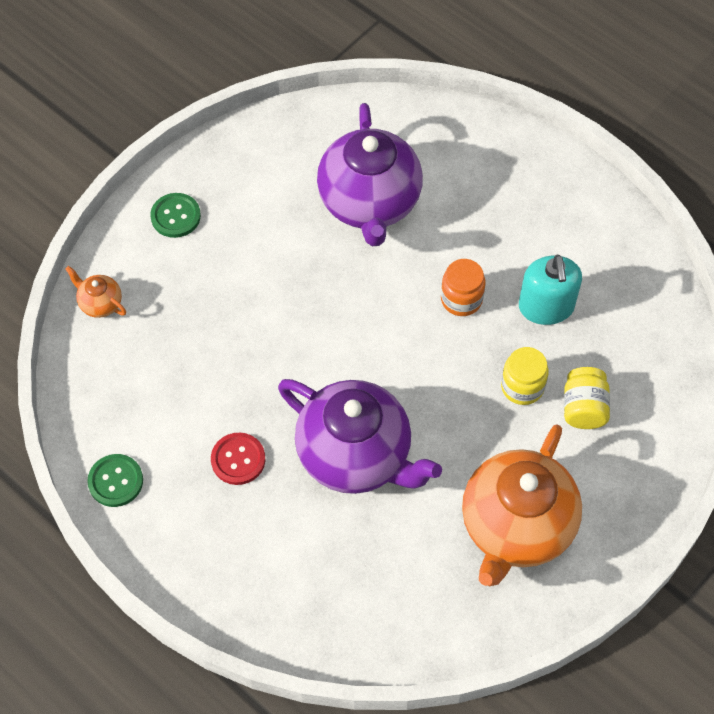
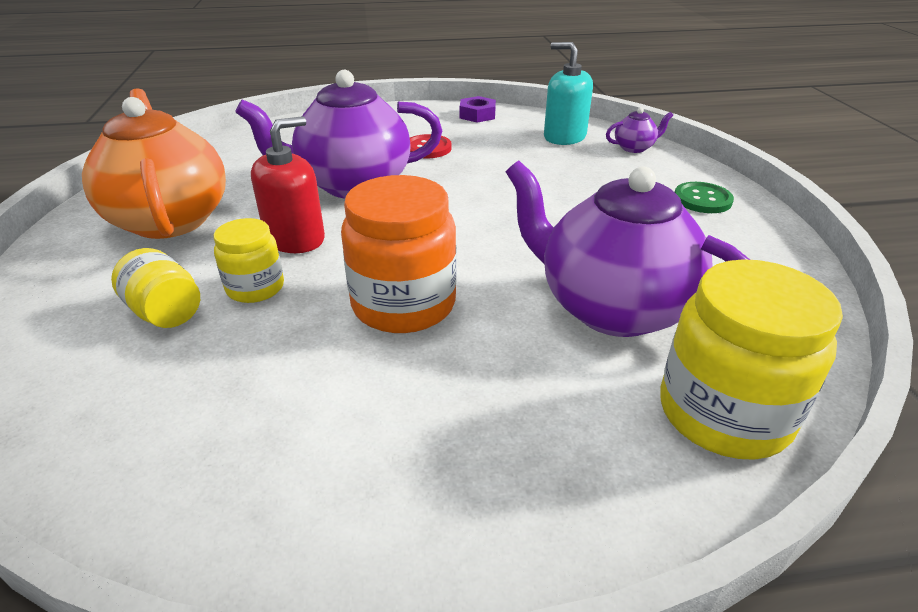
camera: 130 degrees right, 25 degrees down
(100, 303) = (634, 148): orange teapot -> purple teapot
(115, 481) = (477, 115): green button -> purple nut
(414, 127) = (723, 413): none -> yellow jar
(458, 418) = (295, 239): none -> red soap dispenser
(461, 299) = (403, 304): orange jar -> orange jar, size x1.75
(546, 306) = (301, 361): turquoise soap dispenser -> turquoise soap dispenser (564, 137)

